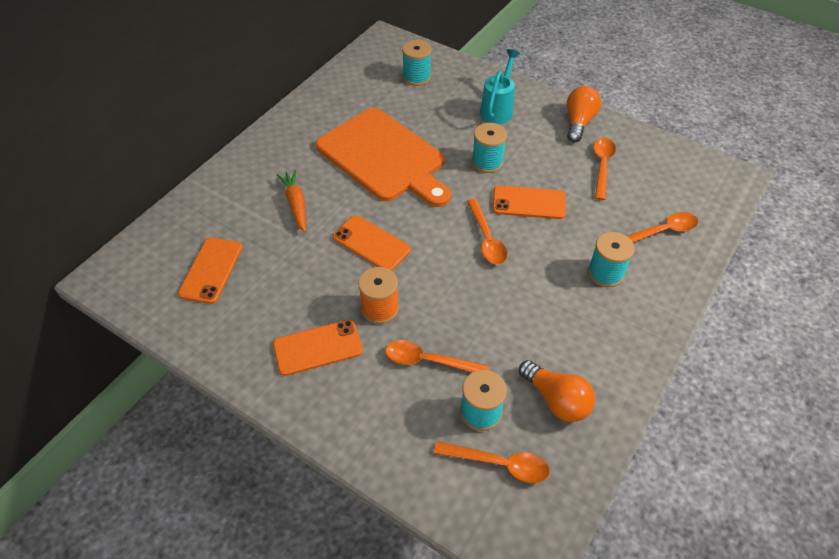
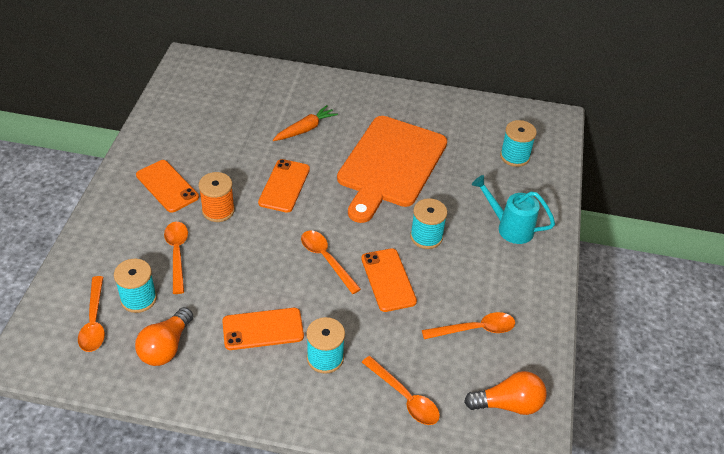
camera: 65 degrees right, 5 degrees down
(211, 270) = (216, 107): orange phone -> orange phone (263, 329)
(486, 239) = (326, 259): orange spoon -> orange spoon turned 90 degrees clockwise
(498, 109) = (509, 227): turquoise watering can -> turquoise watering can turned 150 degrees counterclockwise
(578, 122) = (532, 297): orange light bulb -> orange light bulb (508, 404)

